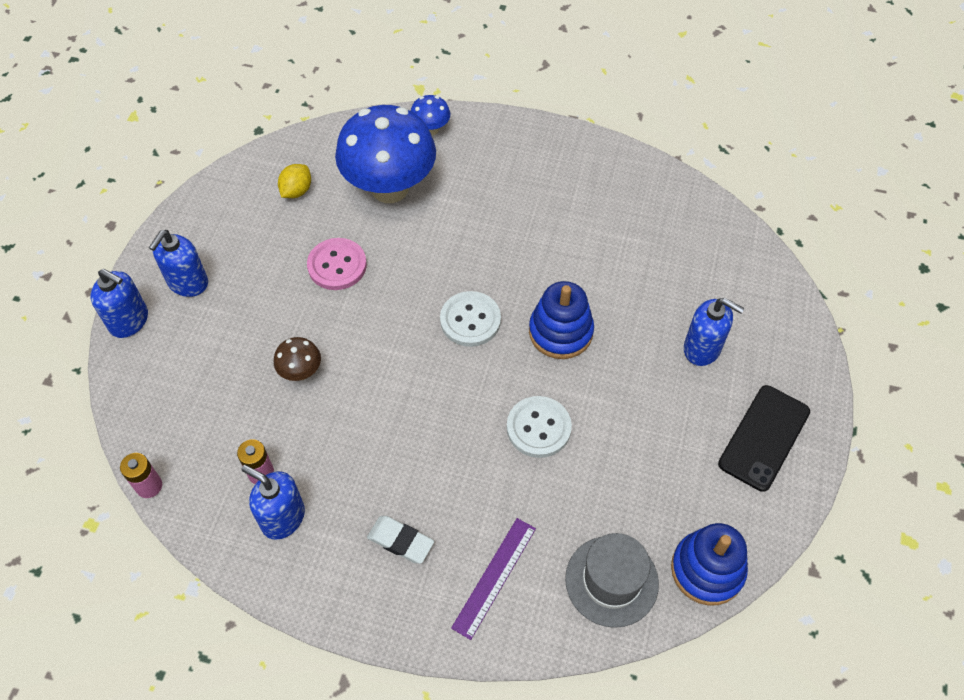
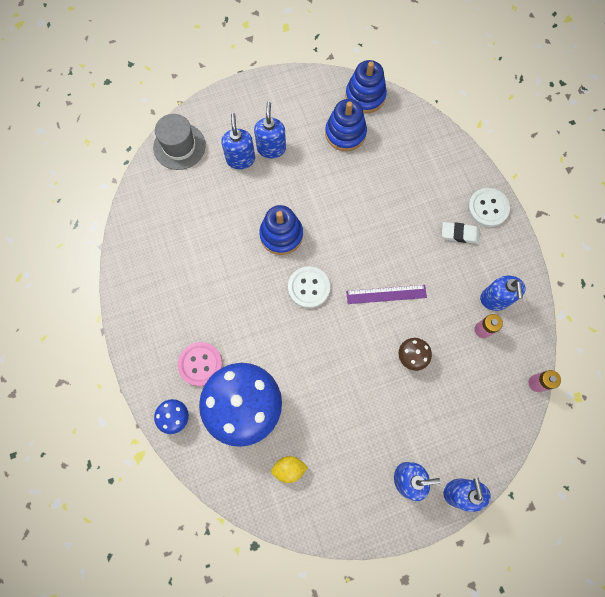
camera: 125 degrees left, 15 degrees up
(337, 265) = (327, 394): pink button -> pink button (200, 364)
(400, 541) = (459, 234): white eraser -> white eraser turned 75 degrees counterclockwise
(494, 577) = (441, 181): purple ruler -> purple ruler (386, 294)
(538, 428) = (349, 210): white button -> white button (488, 208)
(611, 581) = (402, 131): grey hat -> grey hat (179, 146)
(659, 499) = (345, 133): none -> blue stacking toy
(696, 392) = (271, 148): none -> blue soap dispenser
(764, 438) = (275, 105): black phone -> none

